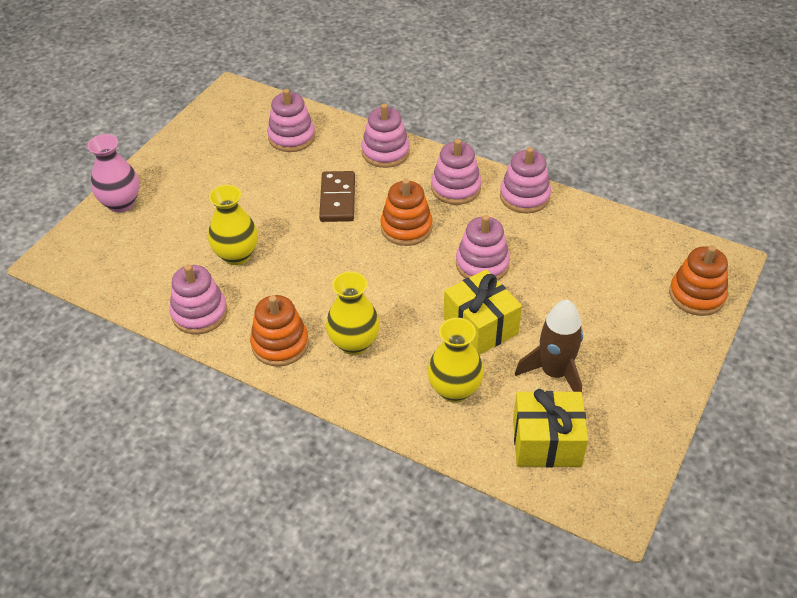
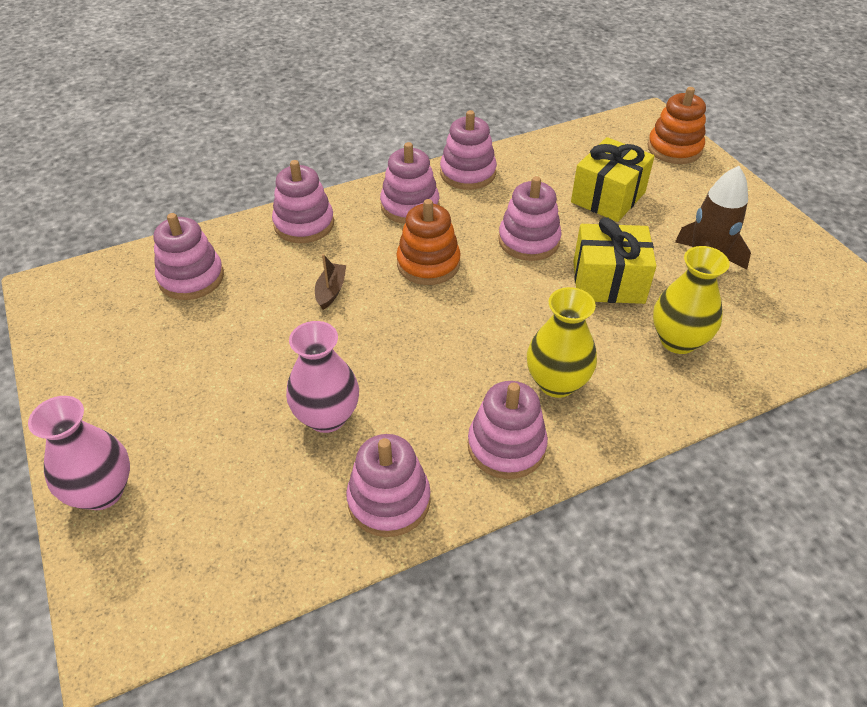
camera: 55 degrees left, 0 degrees up
(237, 255) = (327, 417): yellow vase -> pink vase
(280, 344) = (506, 446): orange stacking toy -> pink stacking toy
(337, 199) = (331, 291): brown domino -> brown boat
(546, 442) = (784, 314): yellow gift -> yellow gift (608, 197)

